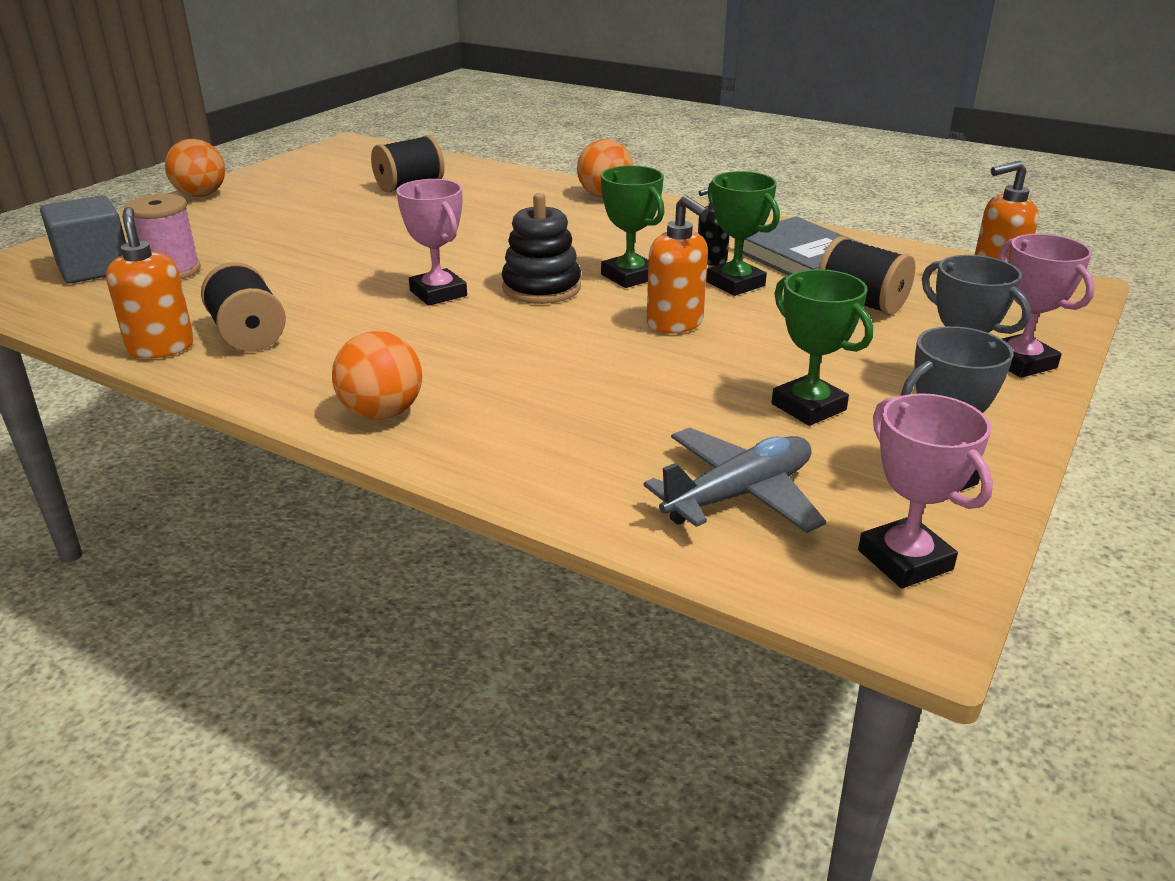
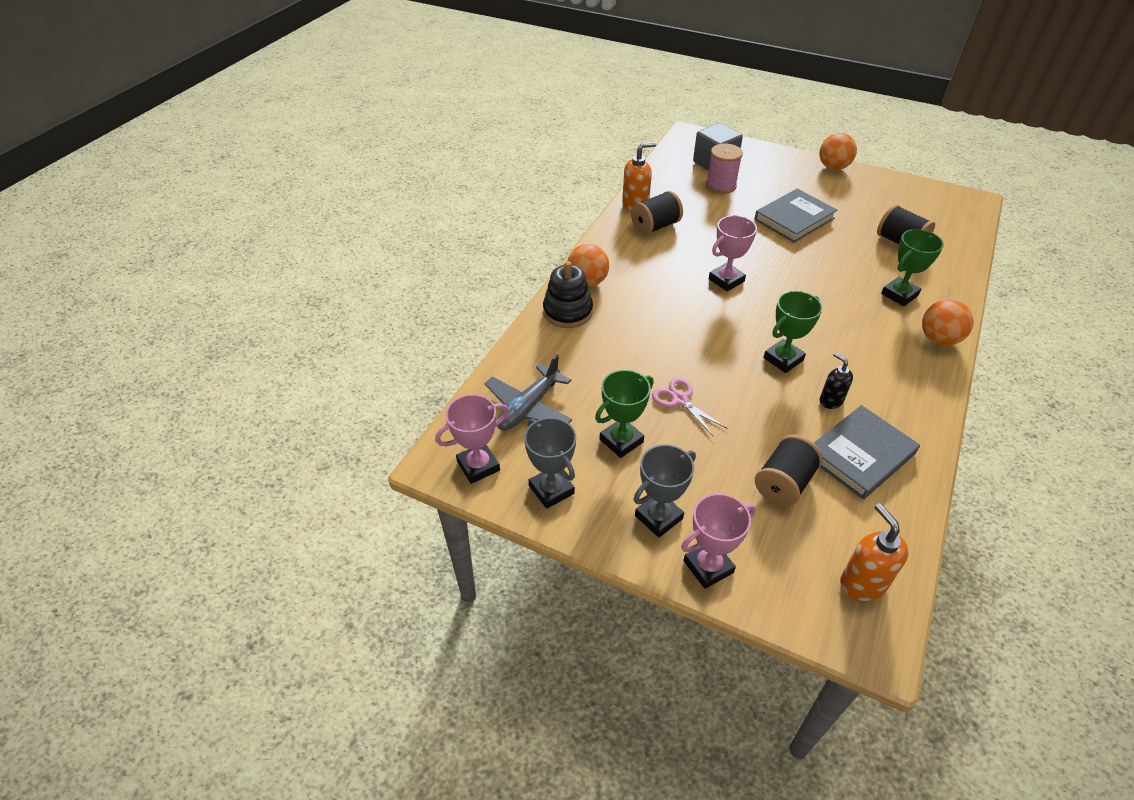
camera: 85 degrees right, 15 degrees up
(312, 233) = (794, 219): none -> grey book
(541, 288) = (749, 320): black stacking toy -> black stacking toy (567, 312)
(675, 324) = (716, 382): orange soap dispenser -> none
(714, 353) = (680, 400): none -> pink scissors
(735, 284) = (792, 413): green trophy -> green trophy (899, 294)
(739, 495) = (528, 407): grey plane -> grey plane turned 75 degrees clockwise

